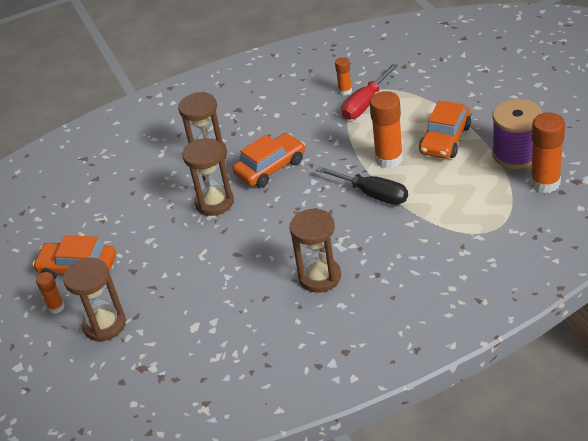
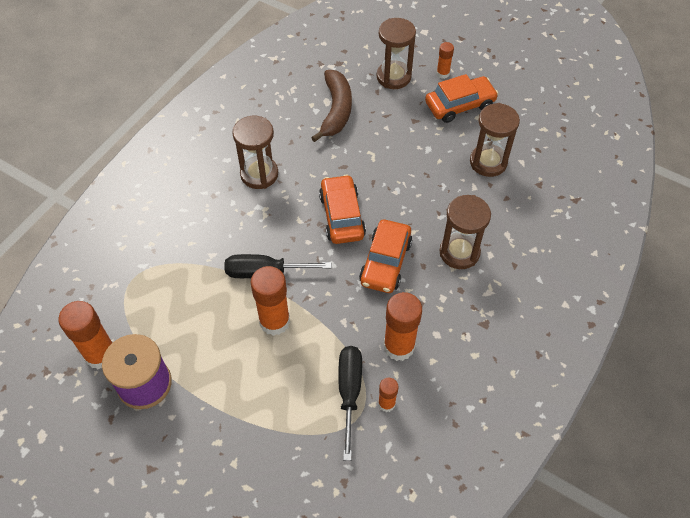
camera: 140 degrees right, 15 degrees up
(194, 312) = (336, 110): none -> brown banana
(214, 202) = (405, 204): brown hourglass -> brown hourglass (488, 162)
(309, 116) = (399, 346): none -> orange glue stick
(365, 104) = (349, 392): red screwdriver -> black screwdriver
(445, 139) = (230, 373): orange car -> orange car (342, 216)

